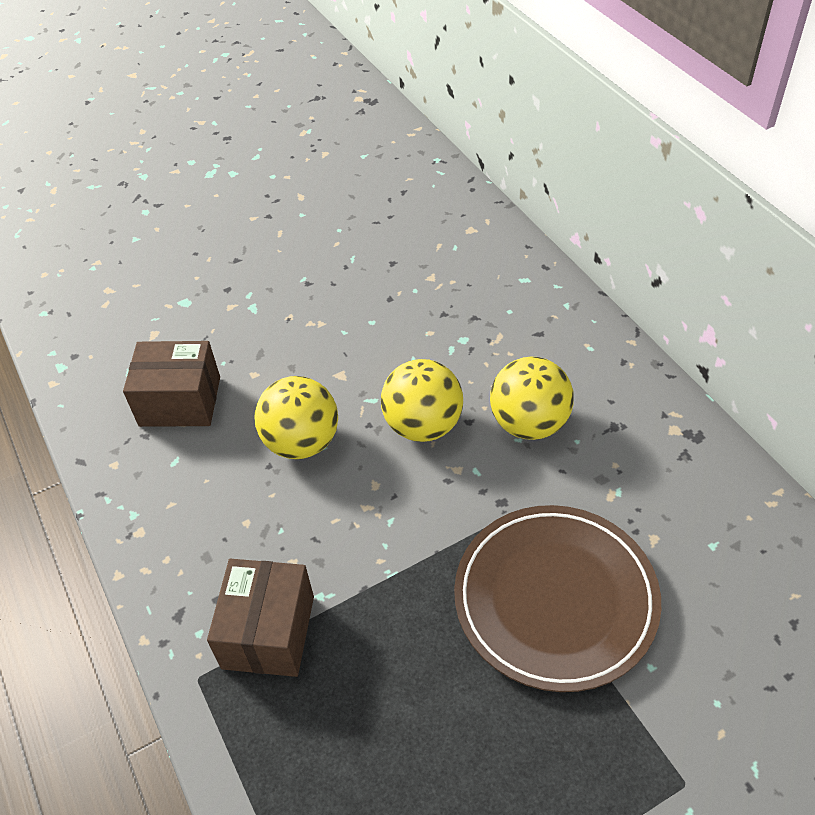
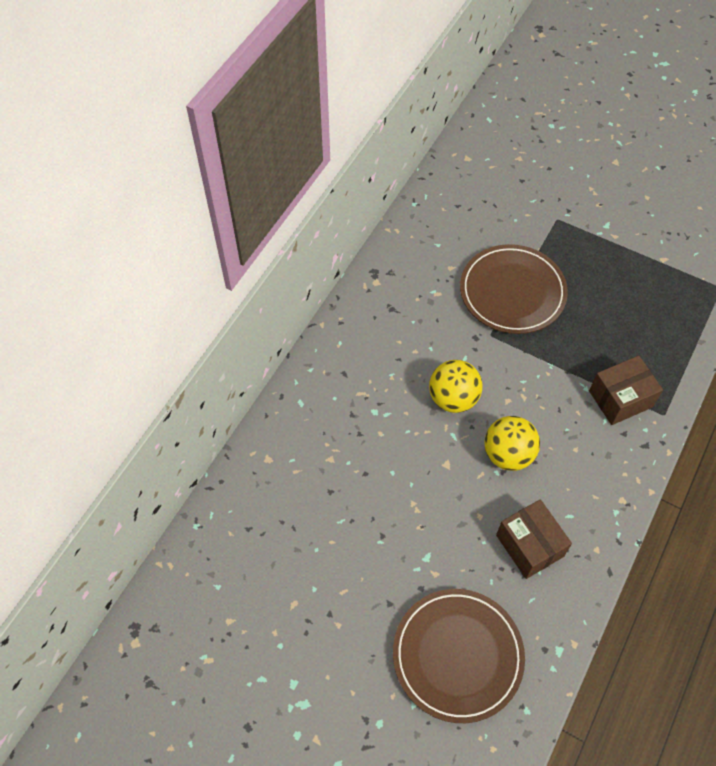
camera: 125 degrees left, 10 degrees up
(140, 286) = (457, 656): none -> brown plate
(529, 423) = (416, 348): yellow ball -> none

